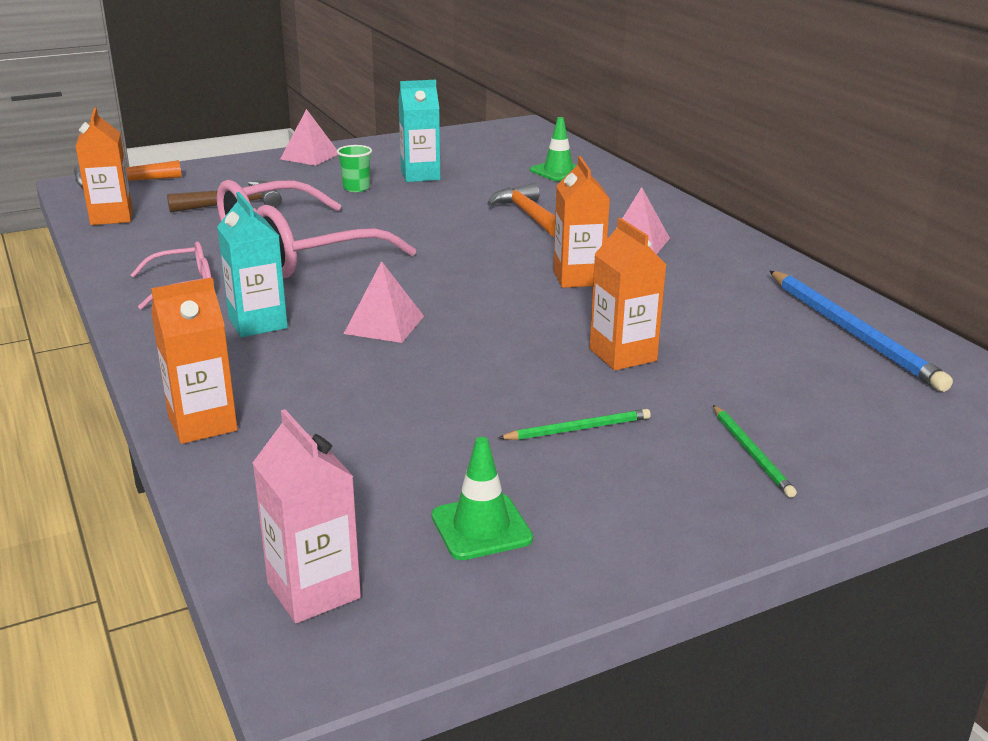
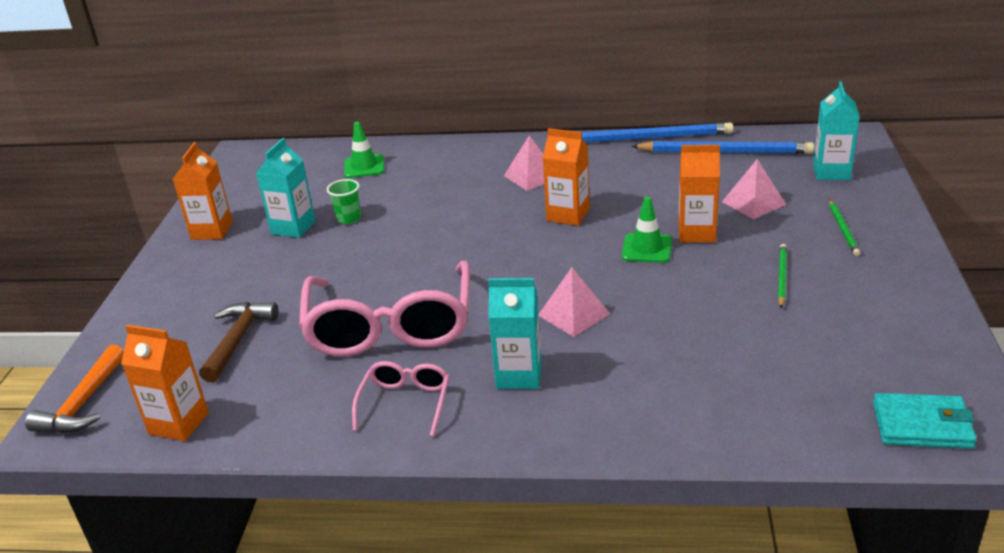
camera: 55 degrees left, 5 degrees up
(202, 424) = (675, 435): orange carton -> orange carton (212, 231)
(310, 156) = (167, 272): pink pyramid -> pink pyramid (753, 203)
(313, 591) = (922, 425): pink carton -> turquoise wallet
(356, 188) = (282, 265): green cup -> green cup (348, 218)
(481, 527) = (878, 343): green traffic cone -> green traffic cone (647, 248)
(528, 215) = (435, 203): orange hammer -> none
(751, 453) = (843, 229): green pencil -> green pencil turned 75 degrees clockwise
(819, 281) = (650, 138): none -> blue pencil
(907, 417) = (831, 172): none -> turquoise carton

